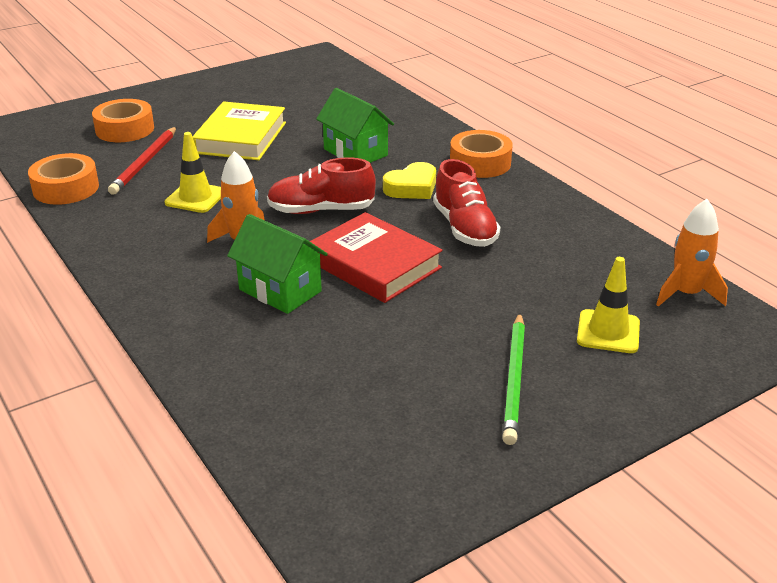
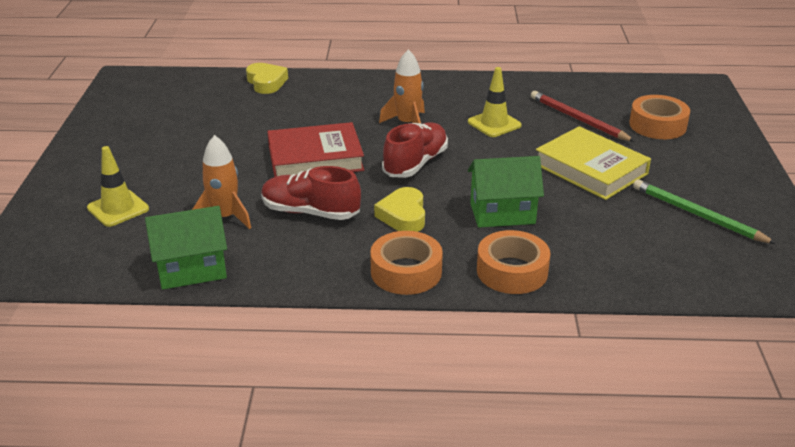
camera: 125 degrees right, 0 degrees up
(66, 188) = (561, 85): orange tape -> orange tape (512, 271)
(227, 387) = (266, 82): none -> yellow heart
(280, 290) = (332, 119): green house -> green house (192, 270)
(514, 380) = (139, 156): green pencil -> green pencil (697, 215)
(686, 294) = (92, 265): orange rocket -> orange rocket (225, 217)

